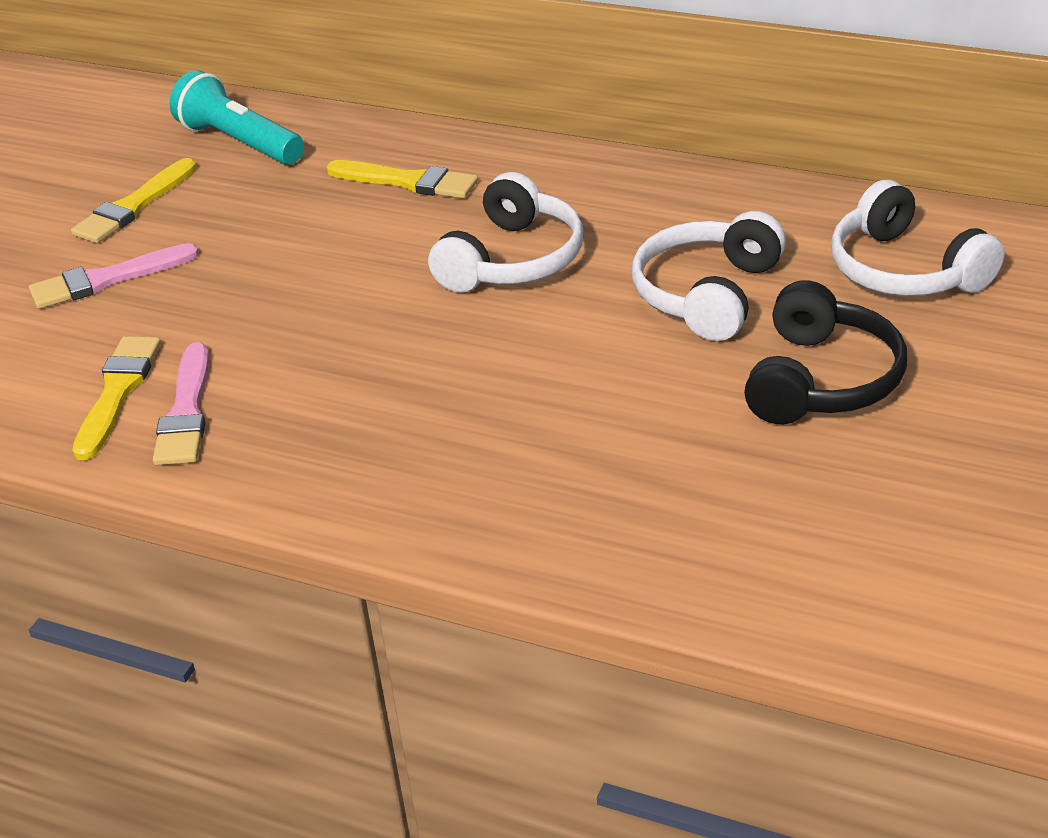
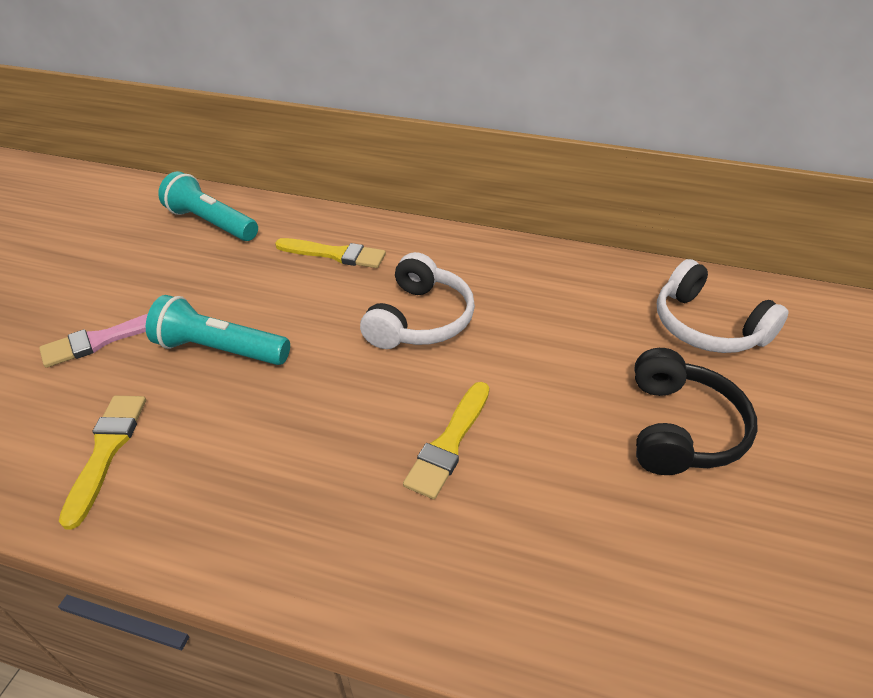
camera: 10 degrees left, 5 degrees up
(133, 206) = (131, 274): yellow brush -> yellow brush (449, 443)
(186, 412) = (165, 472): pink brush -> none
(250, 292) = (220, 350): none -> turquoise flashlight
(708, 294) = (571, 348): white headphones -> none

